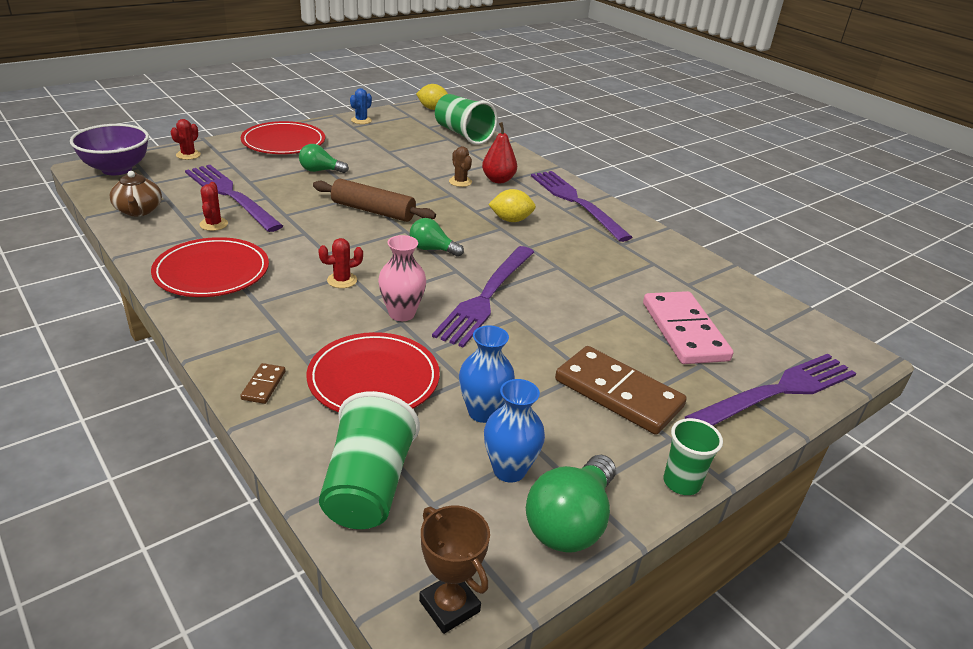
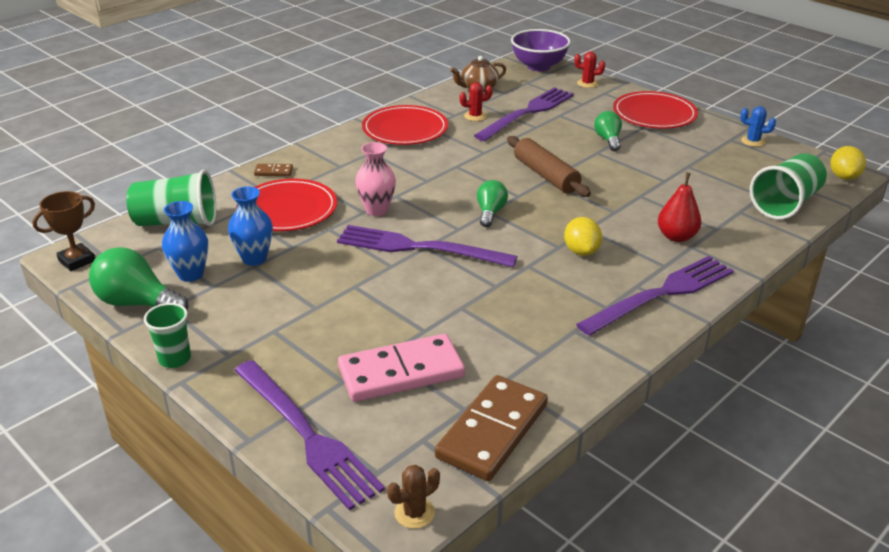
camera: 85 degrees right, 0 degrees up
(342, 280) = (416, 179): red cactus -> none
(373, 211) = (546, 175): brown rolling pin -> brown rolling pin turned 45 degrees counterclockwise
(460, 182) = (649, 214): brown cactus -> brown cactus (414, 513)
(618, 393) = (287, 326): brown domino -> brown domino (492, 431)

